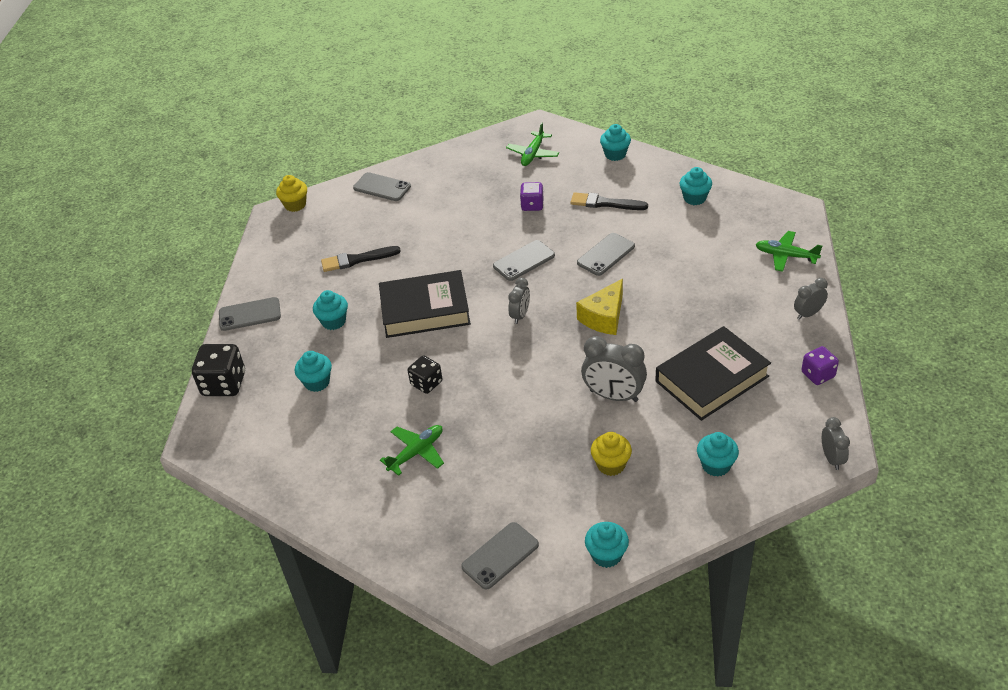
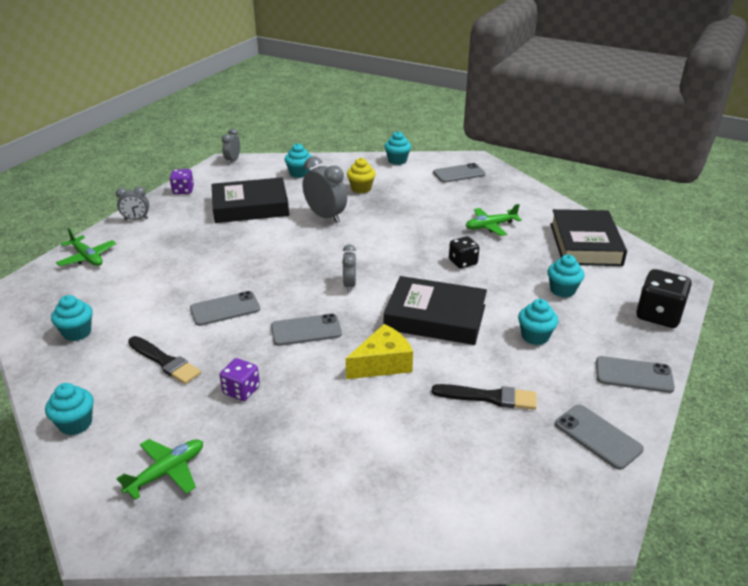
camera: 160 degrees left, 10 degrees down
(295, 205) = (560, 527): yellow cupcake -> none
(300, 462) = (585, 244): none -> black book
(382, 187) = (413, 504): grey phone -> grey phone (598, 436)
(520, 315) = (349, 285): grey clock -> grey clock turned 45 degrees counterclockwise
(604, 317) = (282, 262): yellow cheese -> yellow cheese (382, 364)

